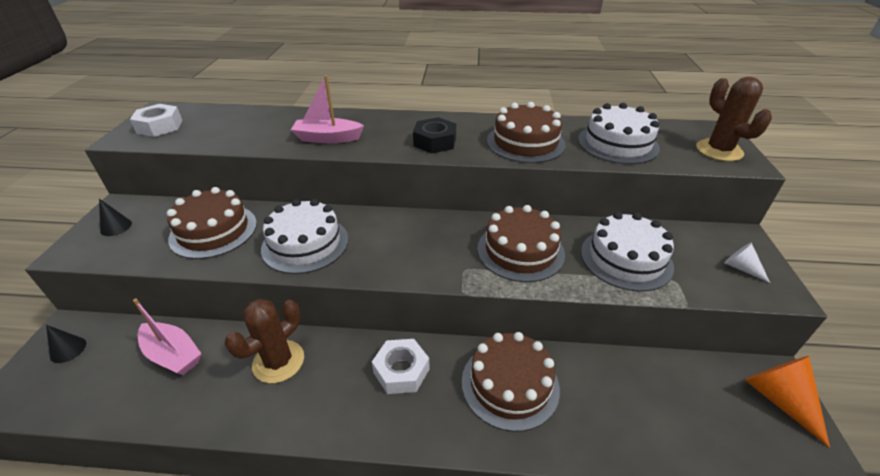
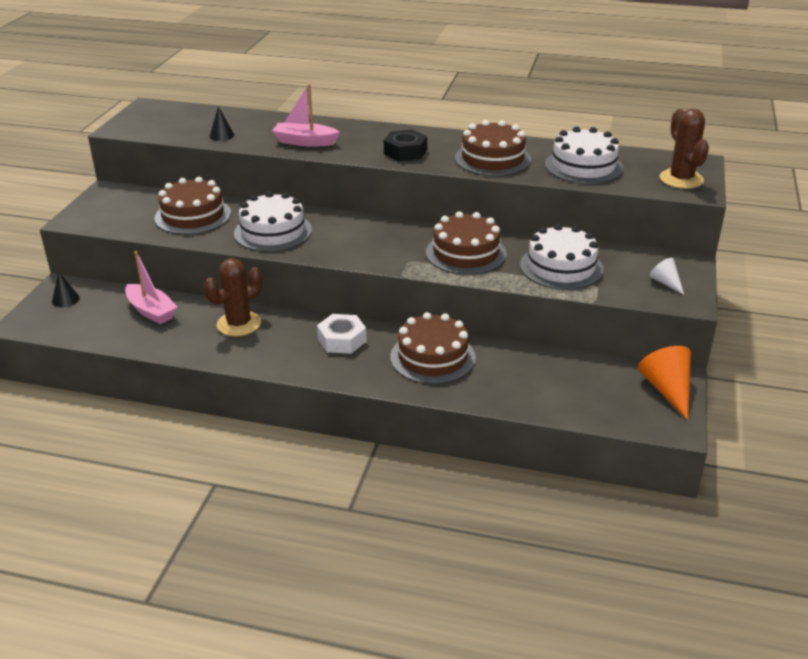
camera: 10 degrees right, 5 degrees down
(116, 227) = (108, 206): black cone -> black cone (221, 135)
(160, 126) = (150, 121): white nut -> none

